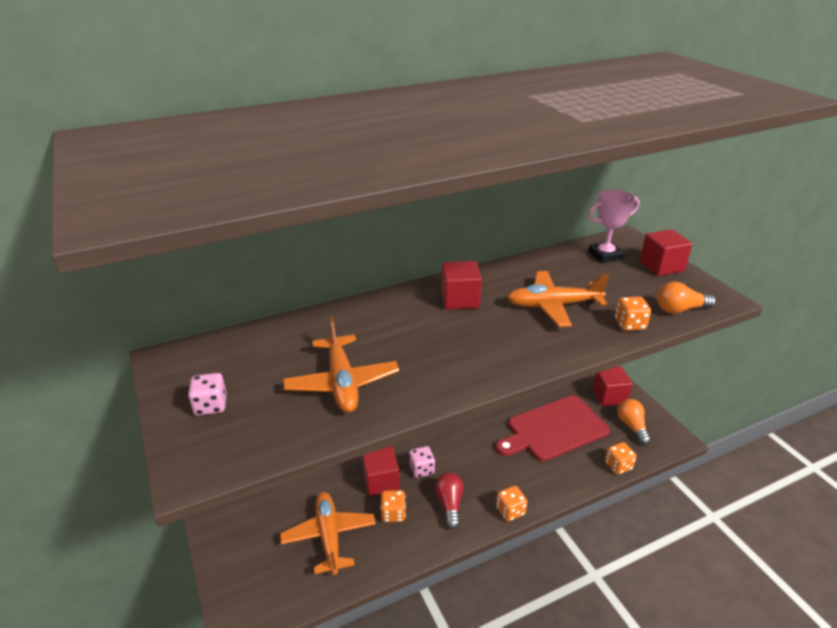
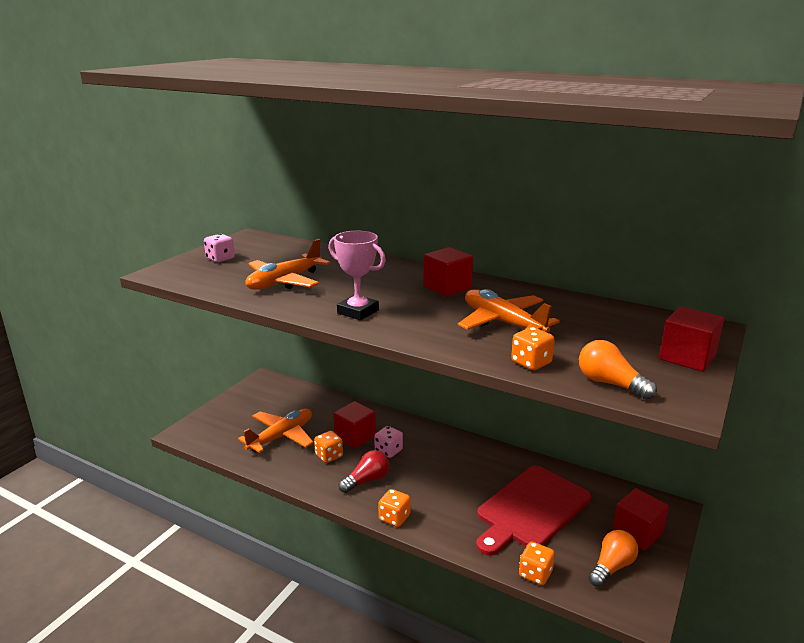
camera: 55 degrees right, 10 degrees down
(554, 429) = (531, 509): red cutting board -> red cutting board turned 75 degrees counterclockwise
(605, 255) = (646, 325): pink trophy -> pink trophy (358, 311)

